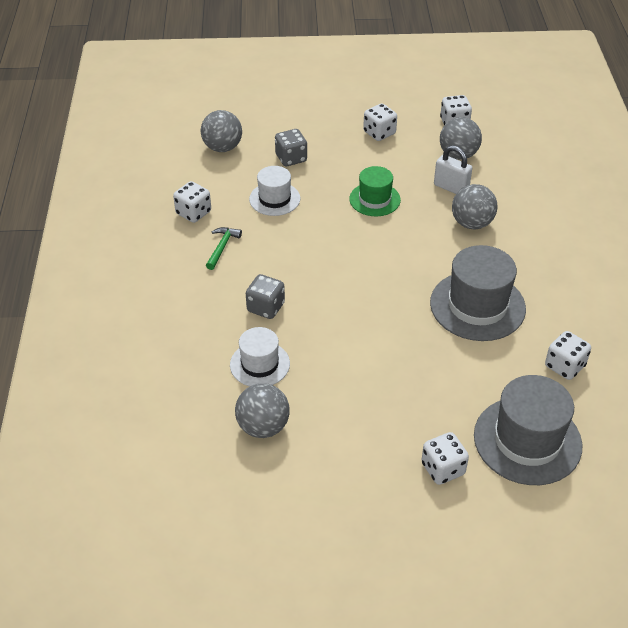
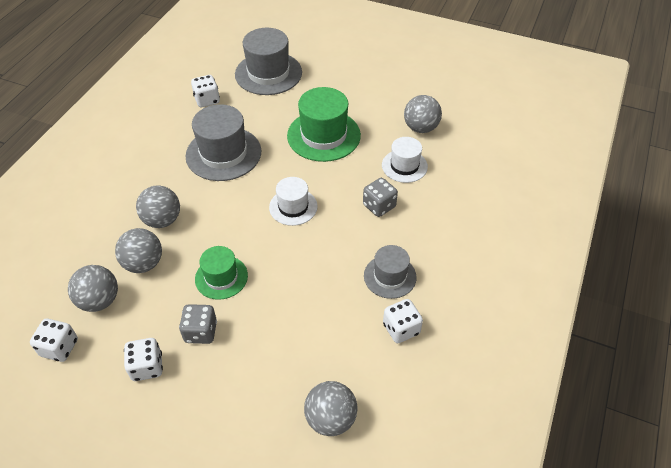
camera: 155 degrees left, 5 degrees up
(222, 247) = (390, 276): green hammer -> grey hat
(274, 199) = (313, 315): white hat -> white hat (293, 207)
(291, 158) = (265, 367): grey dice -> grey dice (201, 332)
(381, 370) = (323, 135): none -> green hat
(443, 469) = (327, 76): white dice -> none
(451, 188) = (144, 263): white padlock -> grey ball

